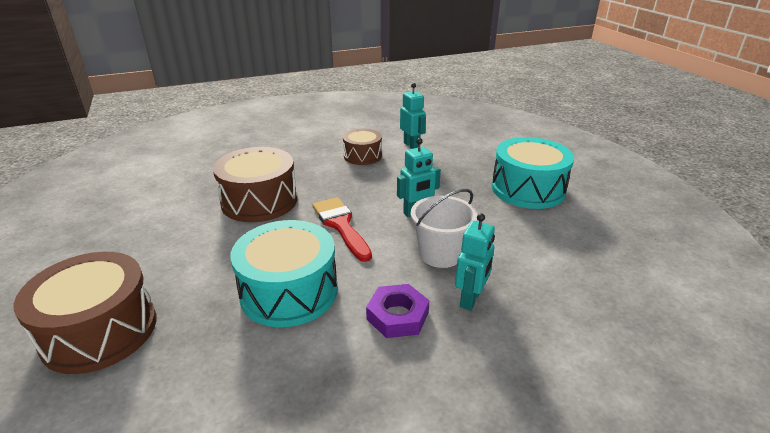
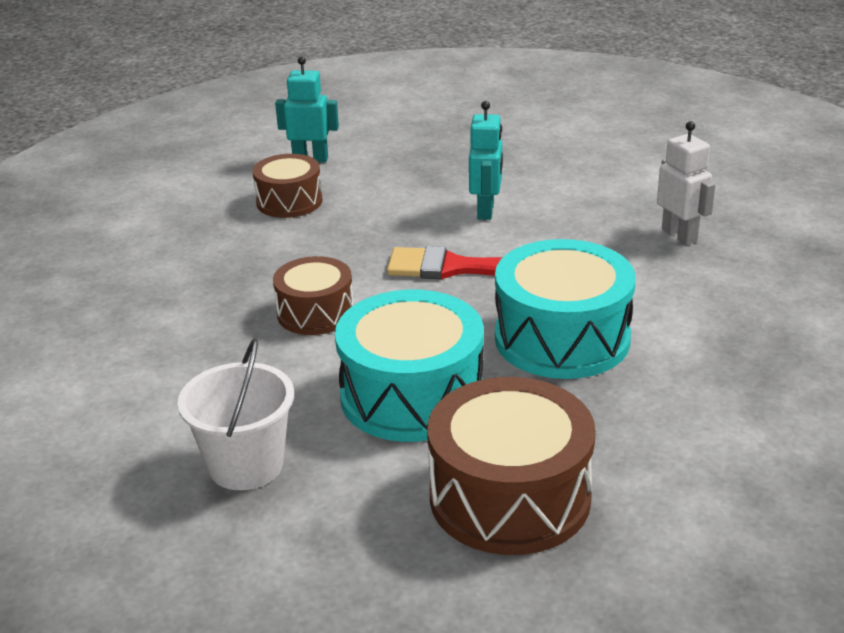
camera: 55 degrees left, 0 degrees up
(259, 201) = (315, 313): brown drum -> brown drum, size x0.60
(397, 316) = (668, 283): purple nut -> none
(440, 254) = (587, 225): white bucket -> white bucket (246, 465)
(471, 299) = (679, 235): turquoise robot -> white robot
(528, 189) = (518, 131): turquoise drum -> turquoise drum (412, 396)

